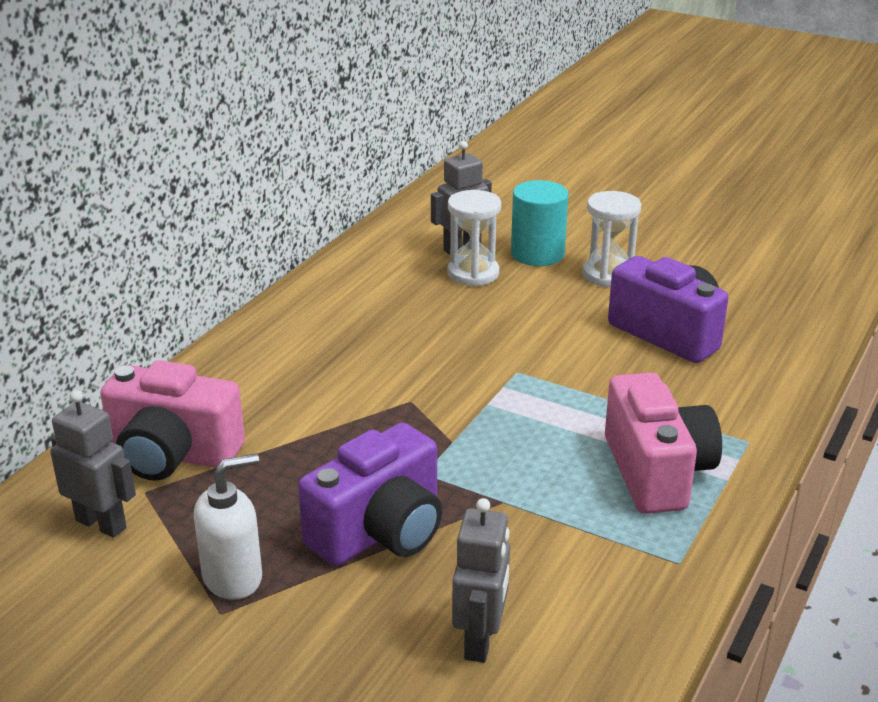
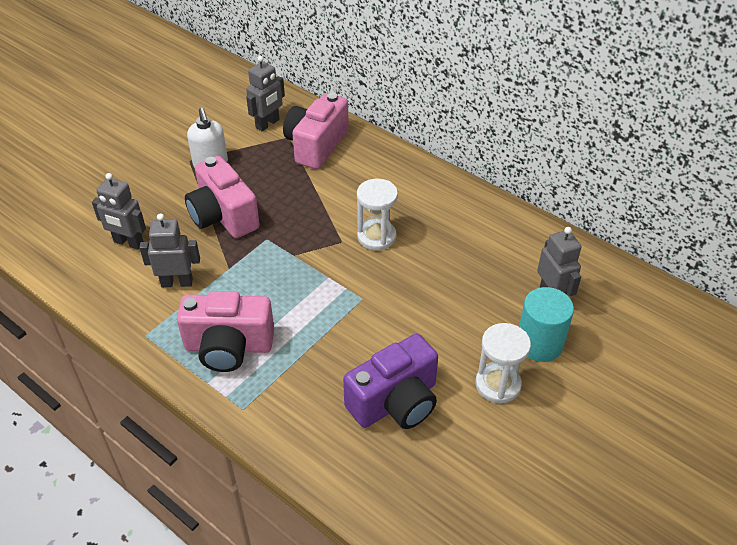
camera: 100 degrees right, 15 degrees up
(380, 531) = (223, 216): purple camera -> pink camera
(473, 273) = (507, 296): white hourglass -> white hourglass (376, 237)
(555, 552) = (177, 282): none -> grey robot

